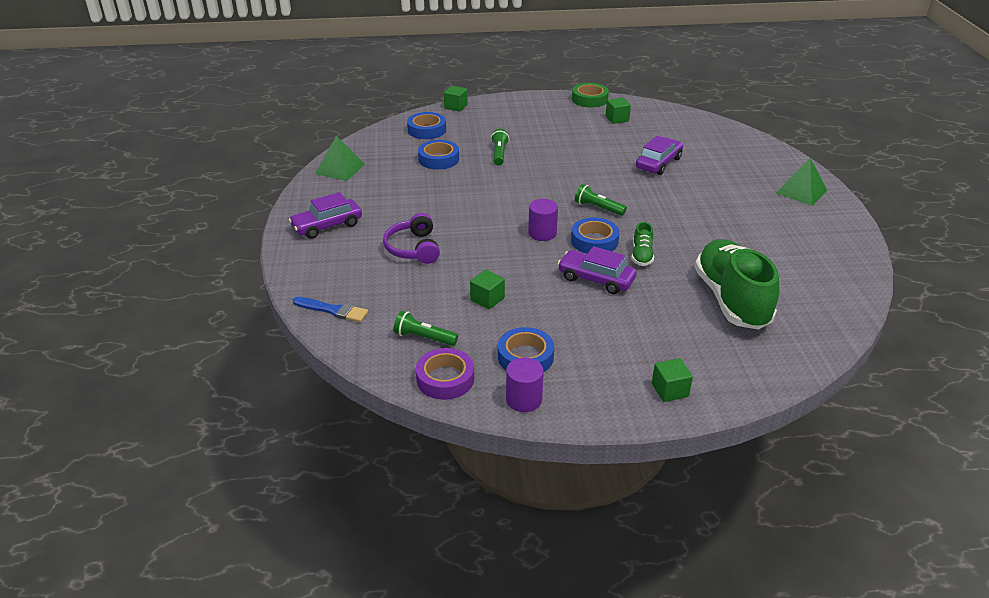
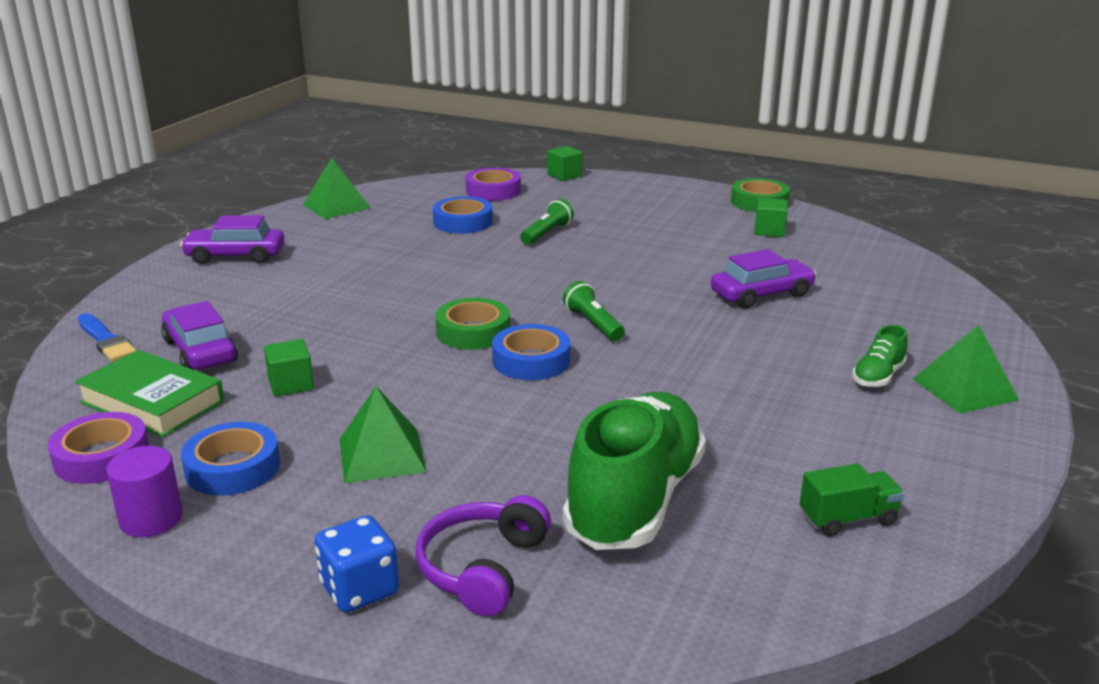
camera: 30 degrees right, 10 degrees down
(413, 248) = (291, 304): purple headphones -> purple headphones (483, 568)
(424, 338) = (152, 402): green flashlight -> green book
(427, 130) = (493, 191): blue tape -> purple tape
(542, 233) = (473, 332): purple cylinder -> green tape
(590, 321) = (381, 455): none -> green pyramid
(596, 279) = (466, 406): purple car -> purple car (200, 351)
(641, 255) = (574, 398): green shoe -> green shoe (878, 376)
(670, 390) = (359, 589): green cube -> blue dice
(822, 275) = (847, 519): none -> green truck

